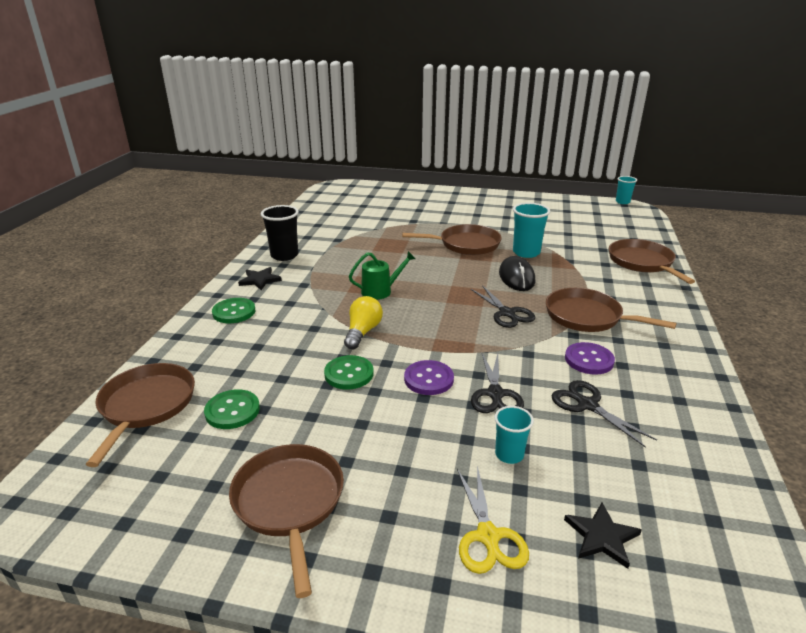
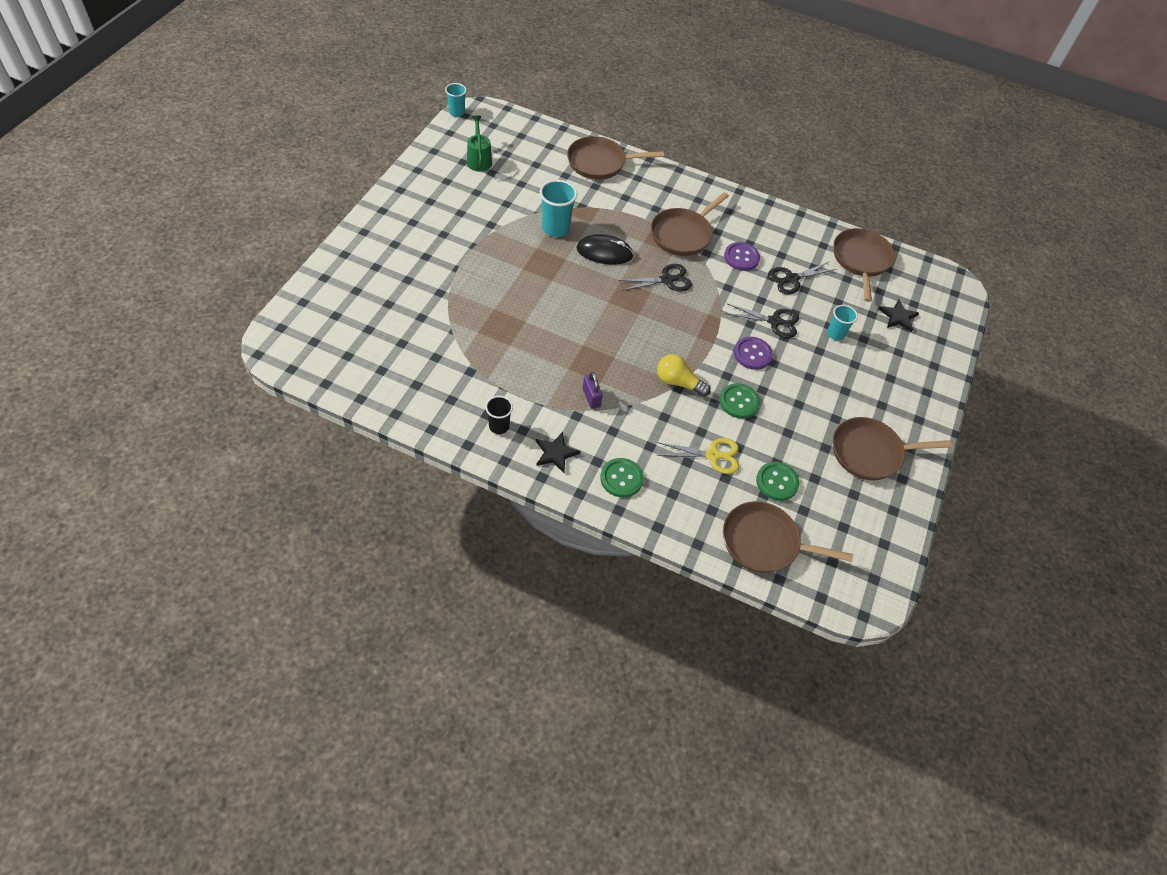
camera: 85 degrees left, 25 degrees up
(284, 255) = (499, 426): black cup -> black cup, size x0.62
(326, 289) = (591, 398): none -> purple padlock
(380, 291) = (607, 356): green watering can -> green watering can (479, 160)
(466, 244) = (522, 266): brown pan -> brown pan (861, 260)
(488, 536) = (897, 363): yellow scissors -> yellow scissors (713, 455)

